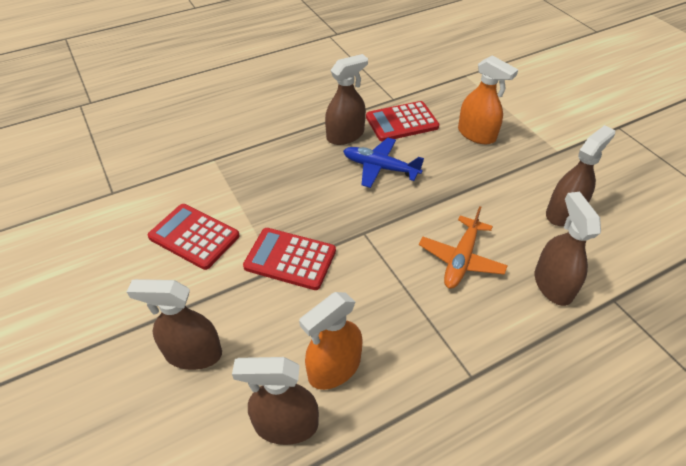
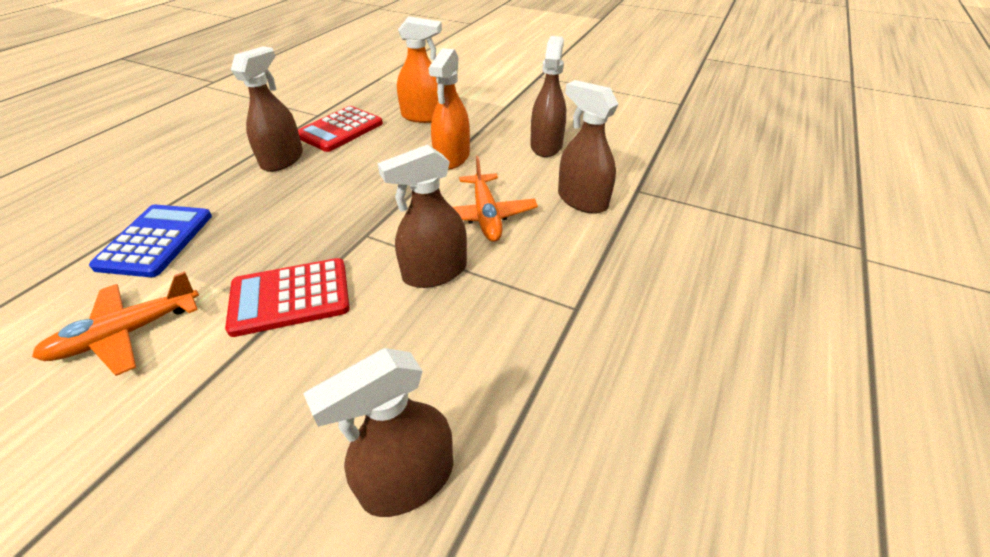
camera: 35 degrees left, 5 degrees down
(193, 353) = (209, 475): brown spray bottle -> brown spray bottle (435, 272)
(194, 236) = (126, 334): red calculator -> orange plane
(237, 173) = (156, 241): none -> blue calculator
(334, 368) = (425, 380): orange spray bottle -> orange spray bottle (452, 157)
(380, 168) = (343, 173): blue plane -> none

